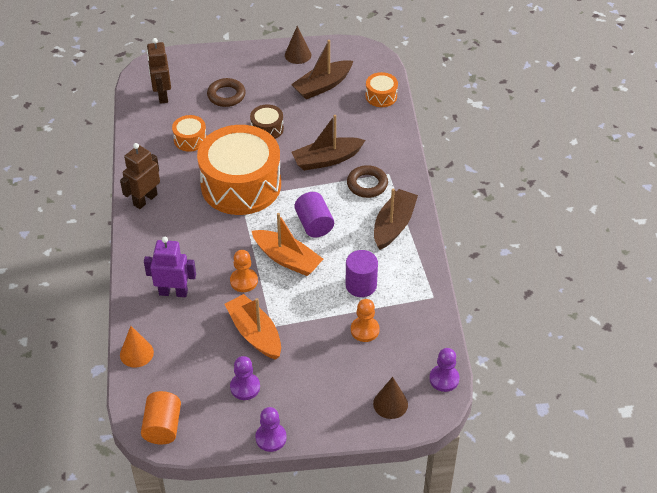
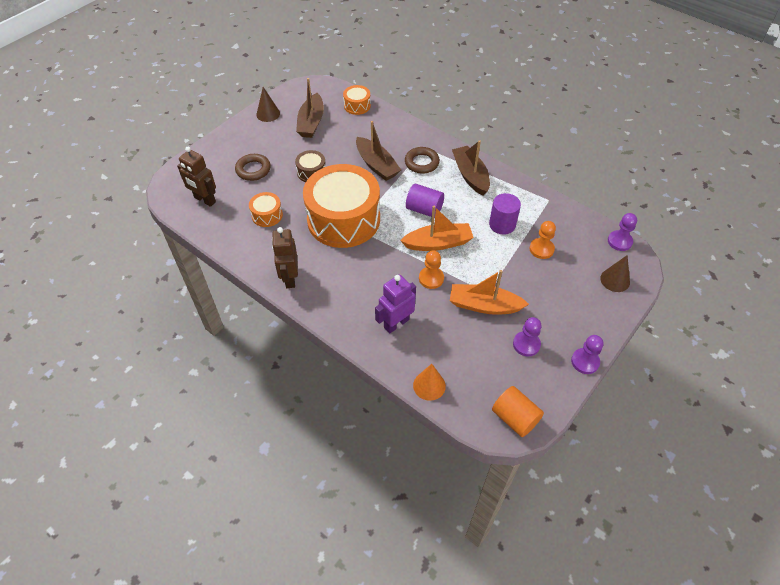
camera: 45 degrees left, 5 degrees up
(326, 160) = (377, 165): brown boat -> brown boat turned 60 degrees counterclockwise

